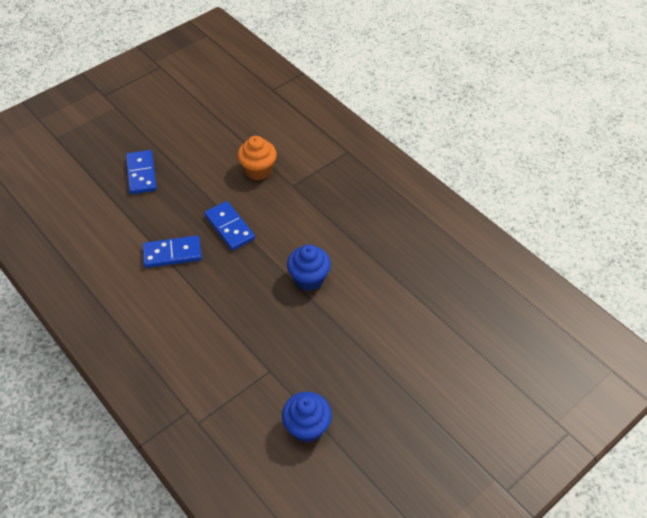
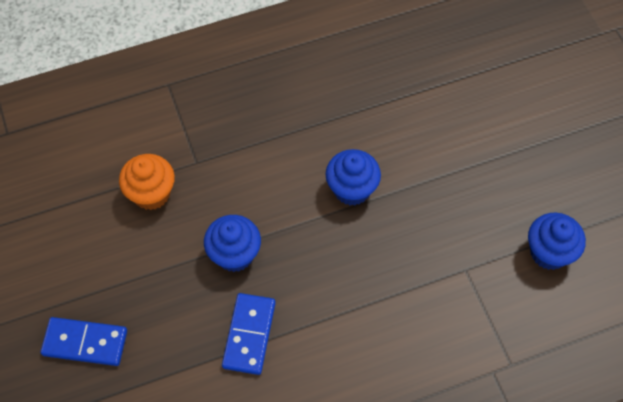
camera: 70 degrees left, 10 degrees up
(229, 227) = (234, 254): blue domino -> blue cupcake

